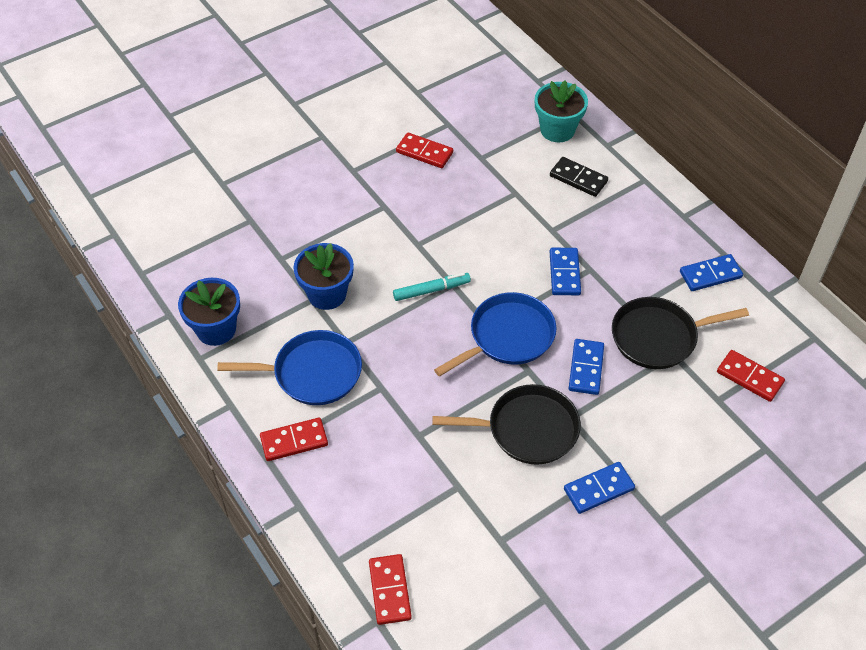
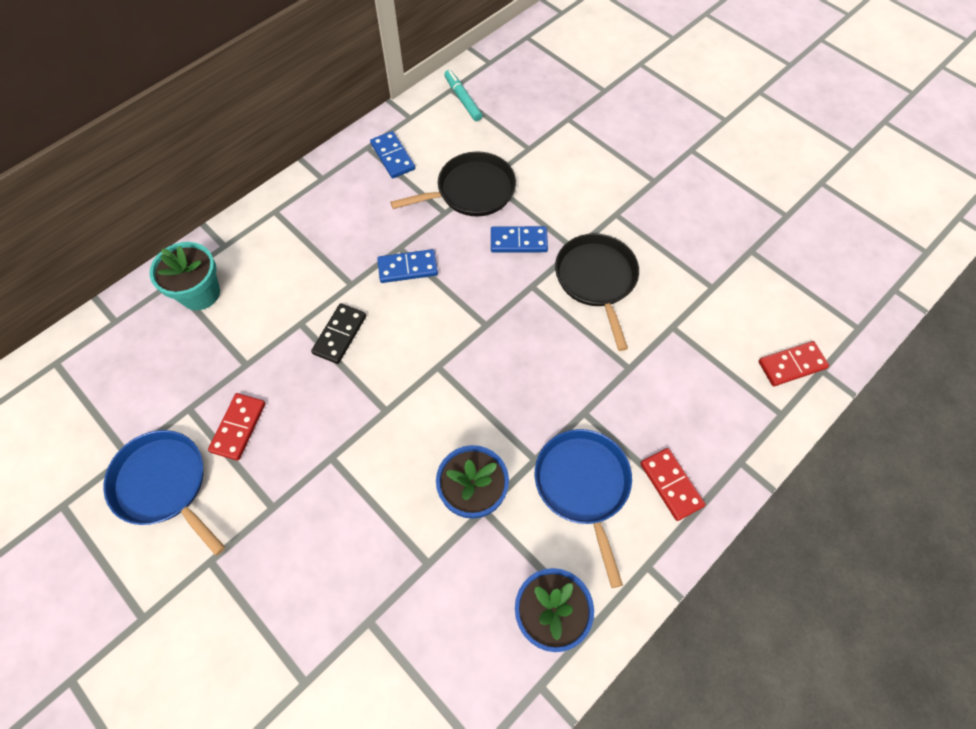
camera: 100 degrees left, 10 degrees up
(431, 290) = (449, 385): turquoise marker -> turquoise marker (463, 99)
(508, 336) = (495, 307): blue pan -> blue pan (164, 484)
(578, 178) = (275, 267): black domino -> black domino (339, 335)
(599, 489) = (640, 223): blue domino -> none
(658, 337) = (472, 191): black pan -> black pan turned 90 degrees counterclockwise
(749, 377) = (501, 129): red domino -> none

